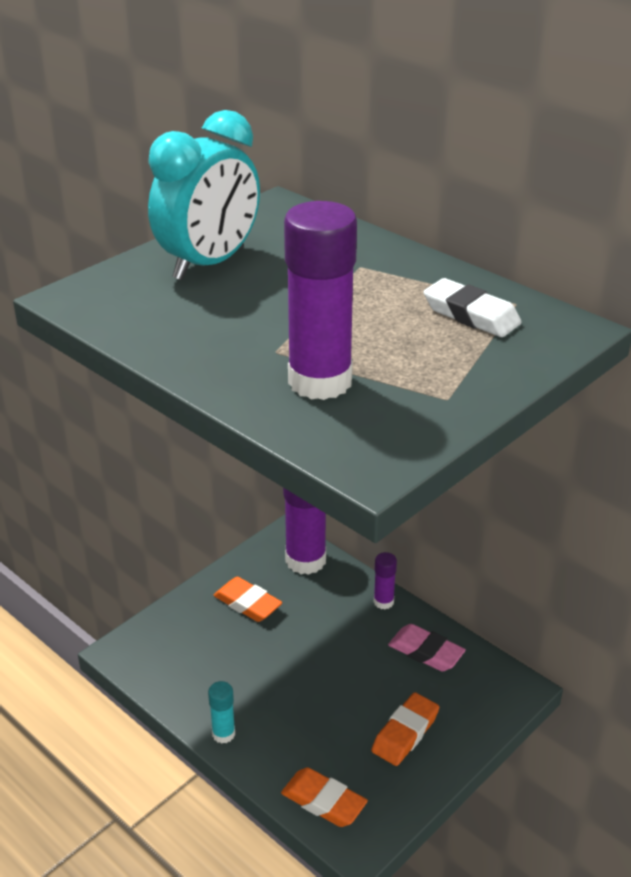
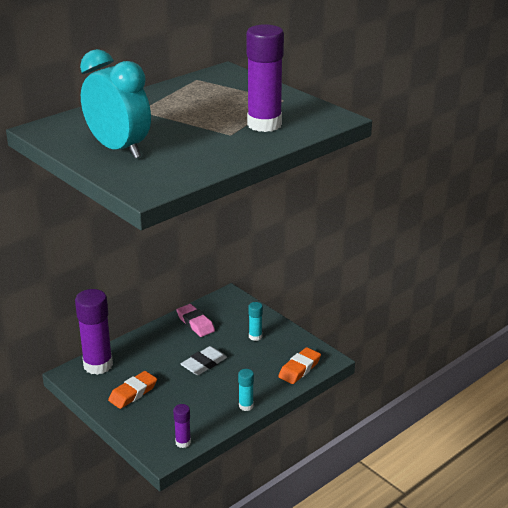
camera: 85 degrees left, 5 degrees down
(383, 602) = (148, 335): purple glue stick -> purple glue stick (183, 442)
(405, 733) = (255, 336): orange eraser -> turquoise glue stick
(426, 652) = (195, 323): pink eraser -> pink eraser turned 75 degrees counterclockwise
(471, 315) = (206, 89): white eraser -> white eraser (204, 364)

